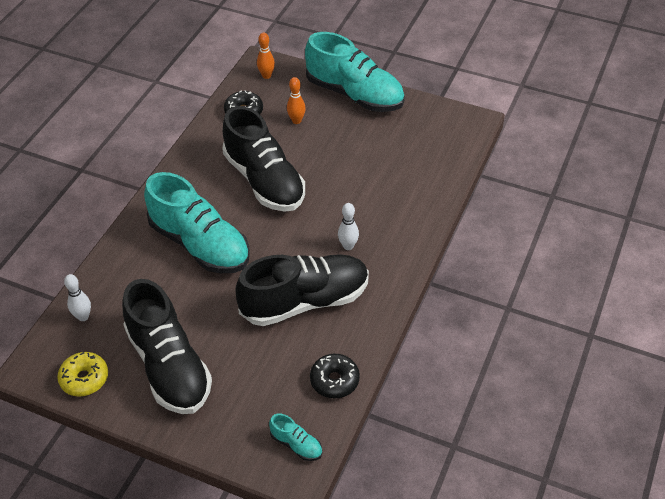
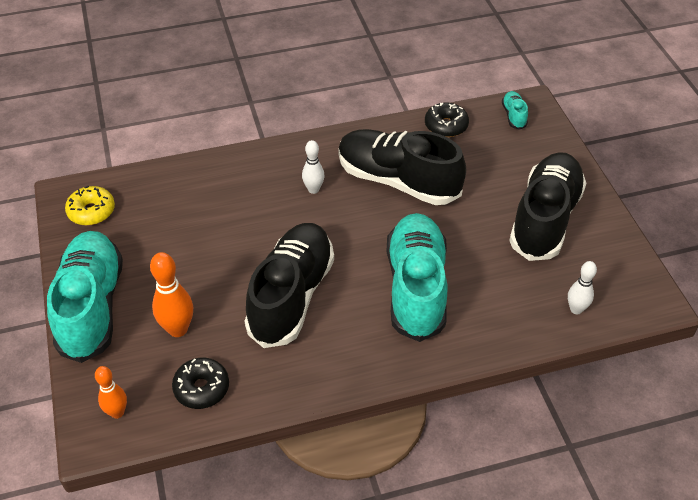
camera: 130 degrees left, 0 degrees up
(84, 379) = (618, 260): yellow donut -> yellow donut (91, 211)
(296, 121) = (178, 329): orange bowling pin -> orange bowling pin, size x1.55

